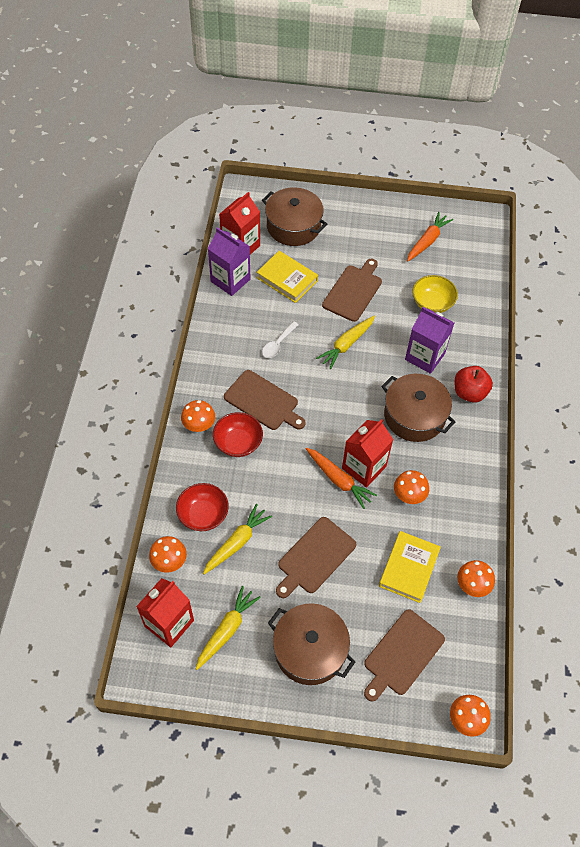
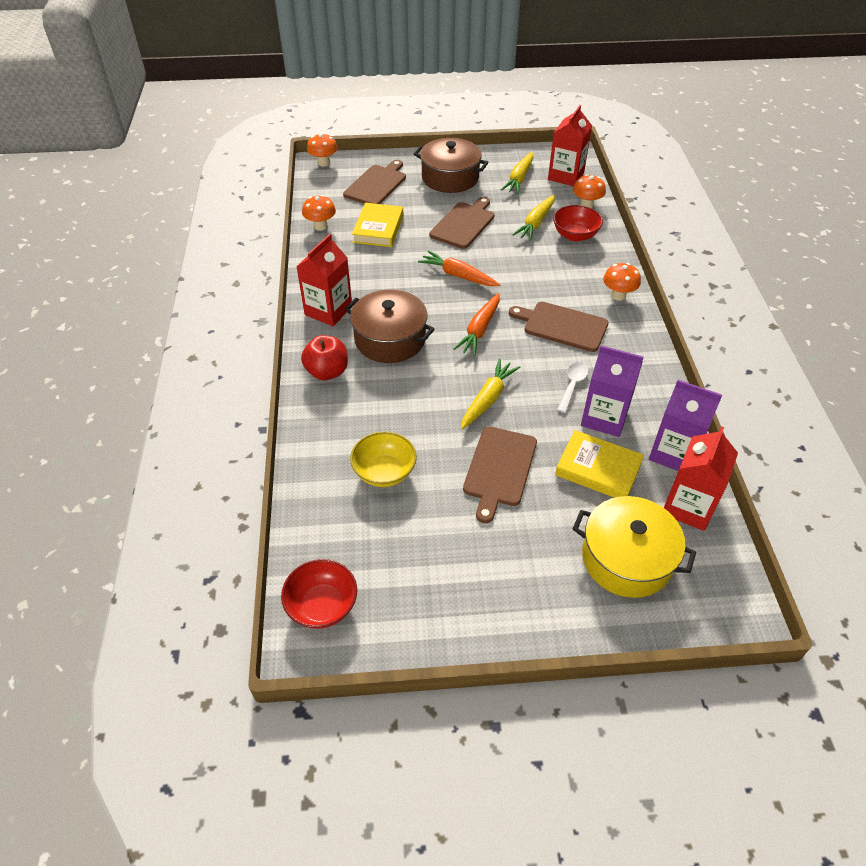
camera: 170 degrees right, 10 degrees down
(238, 443) = (571, 288): red bowl -> red bowl (322, 606)
(293, 226) = (626, 558): brown pot -> yellow pot
(364, 467) = (435, 288): red carton -> red carton (328, 311)
(409, 496) = (386, 274): orange mushroom -> none
(425, 356) = (386, 402): purple carton -> purple carton (604, 418)
(427, 241) = (404, 575): orange carrot -> orange carrot (479, 330)

